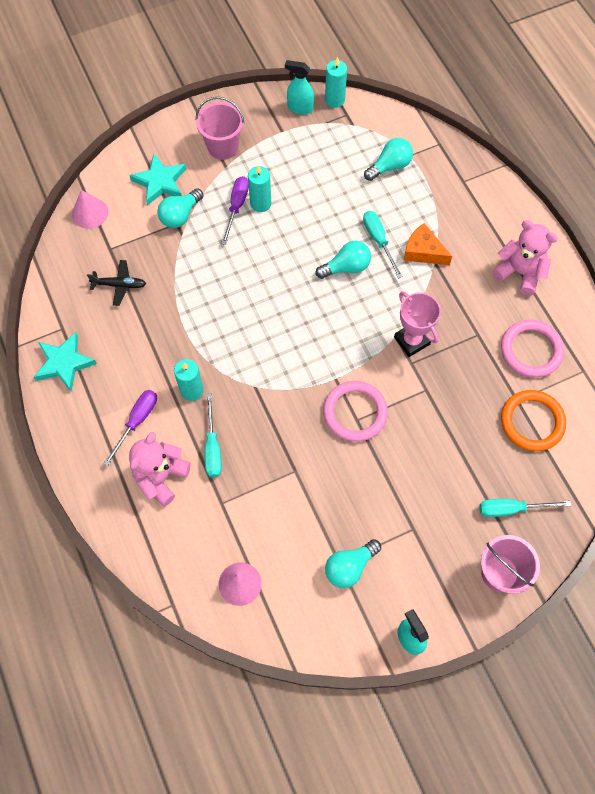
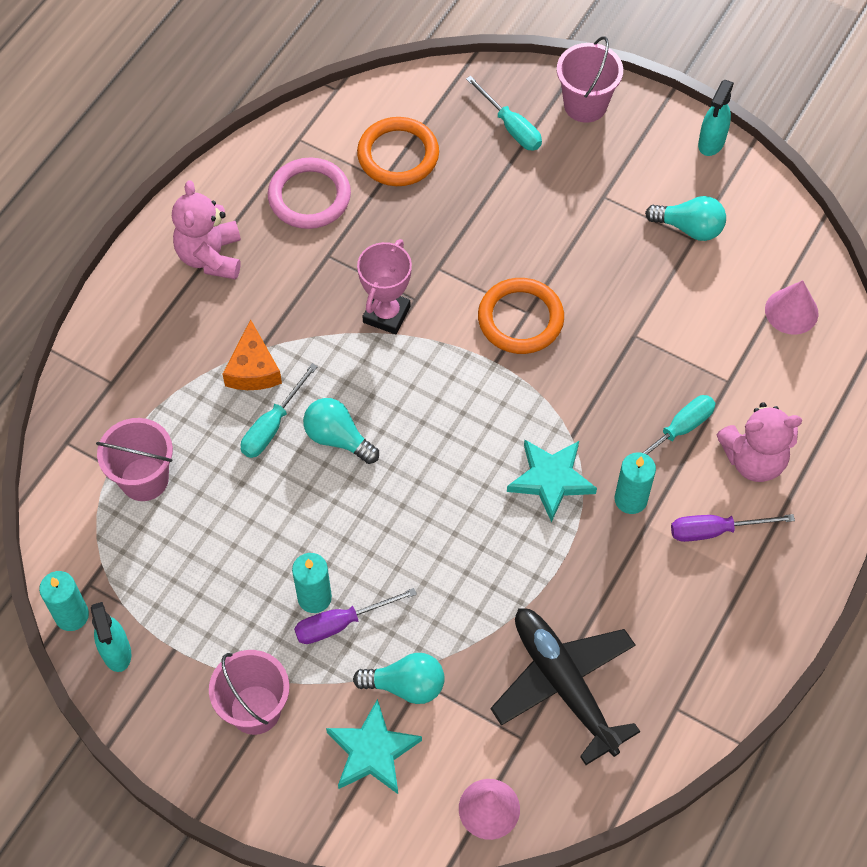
camera: 125 degrees left, 5 degrees down
(64, 363) = (716, 668): turquoise star -> turquoise star (551, 480)
(119, 285) = (564, 685): black plane -> black plane, size x1.96
(355, 412) = (520, 319): pink ring -> orange ring
(390, 166) = (144, 479): turquoise light bulb -> pink bucket

